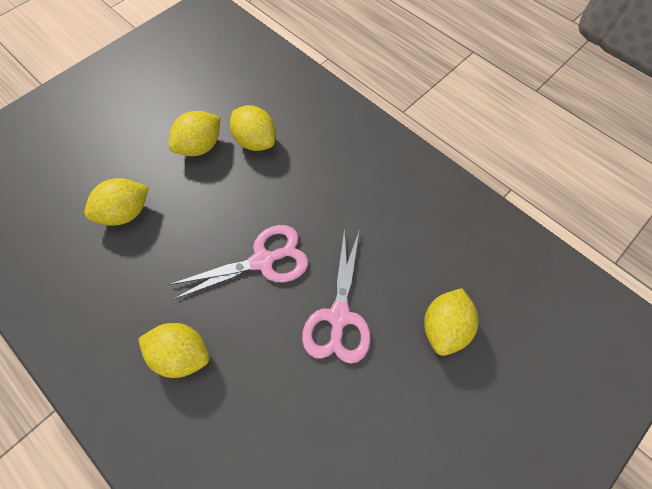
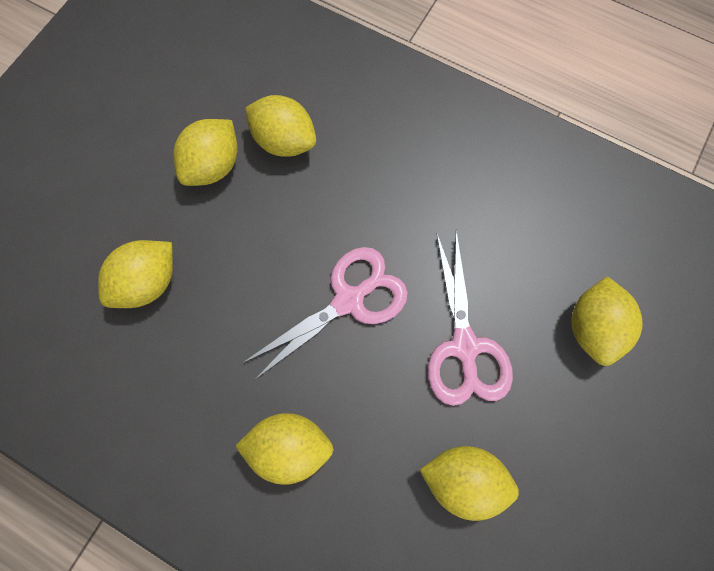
camera: 15 degrees left, 10 degrees up
(305, 417) = (463, 478): none -> yellow lemon

